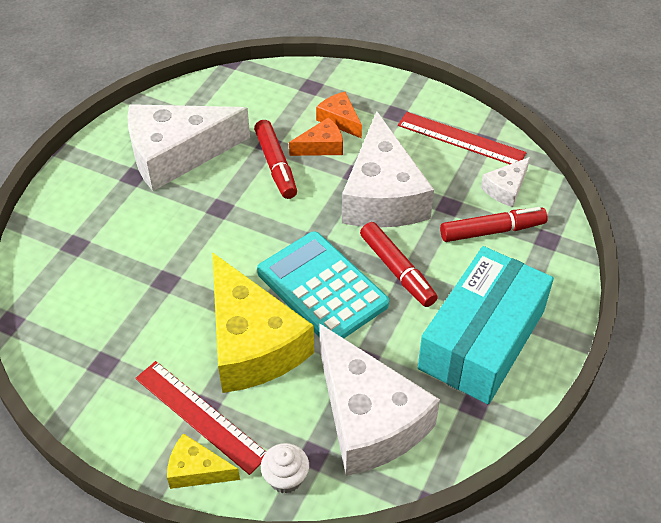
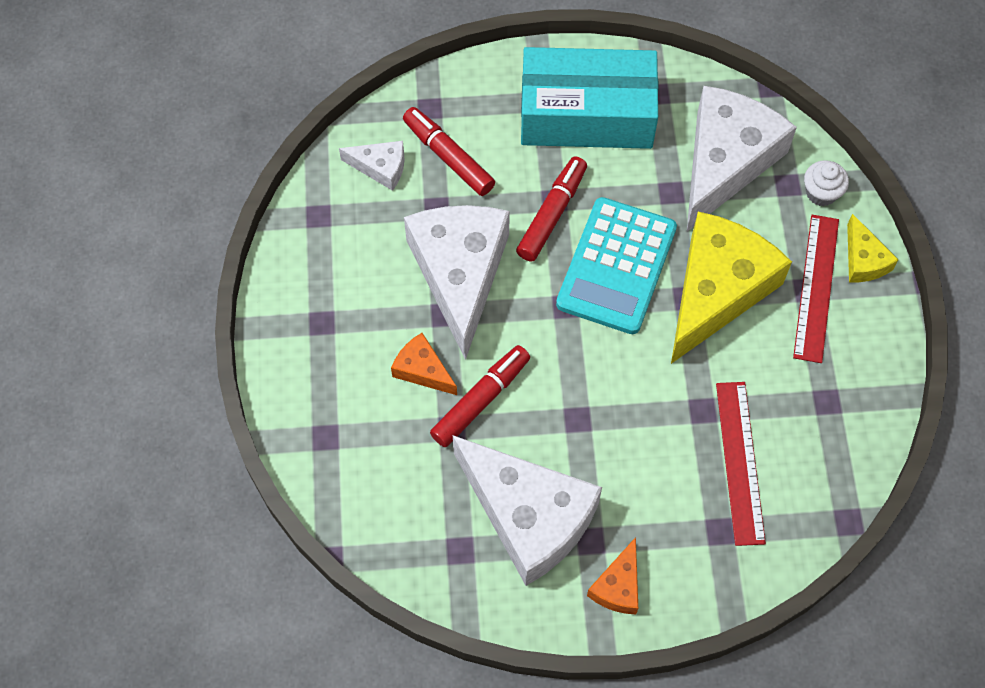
camera: 120 degrees left, 15 degrees up
(340, 120) = (367, 374): orange cheese -> orange cheese (618, 586)
(382, 195) = (460, 274): white cheese -> white cheese turned 60 degrees counterclockwise
(461, 139) = (327, 238): red ruler -> red ruler (739, 462)

